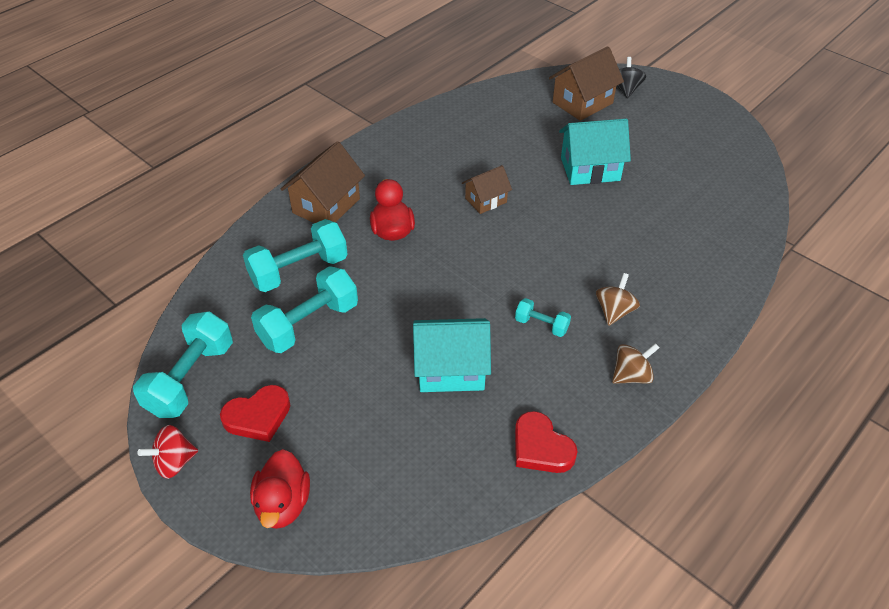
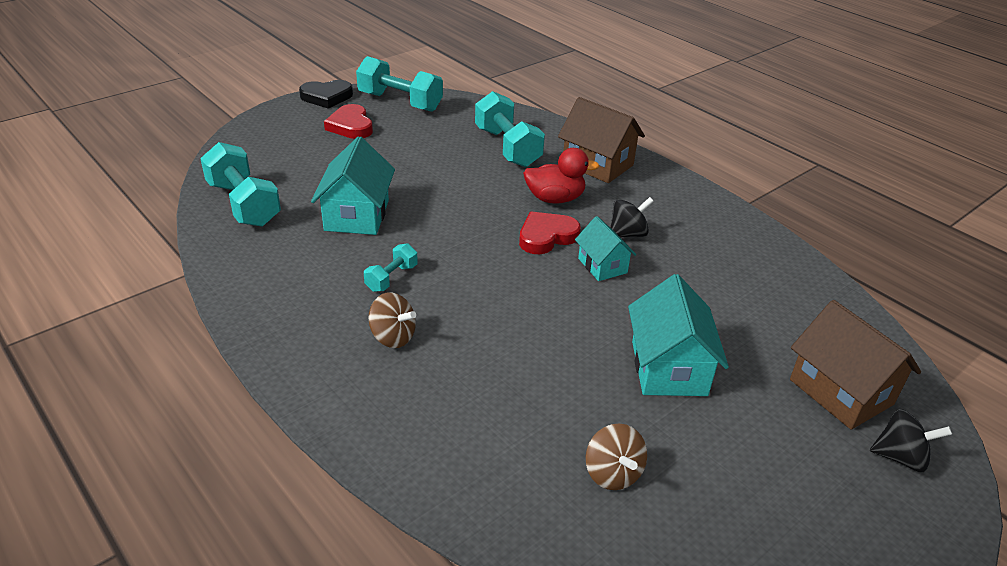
camera: 95 degrees right, 10 degrees down
(174, 462) = (326, 97): red spinning top -> black heart
(283, 504) = (266, 133): red duck -> none
(308, 324) = (439, 149): turquoise dumbbell -> turquoise dumbbell (244, 204)
(438, 187) = (627, 234): none -> black spinning top
(486, 200) = (602, 266): brown house -> turquoise house
(541, 447) = (242, 254): red heart -> red heart (546, 236)
(631, 376) = (294, 331): brown spinning top -> brown spinning top (612, 473)

